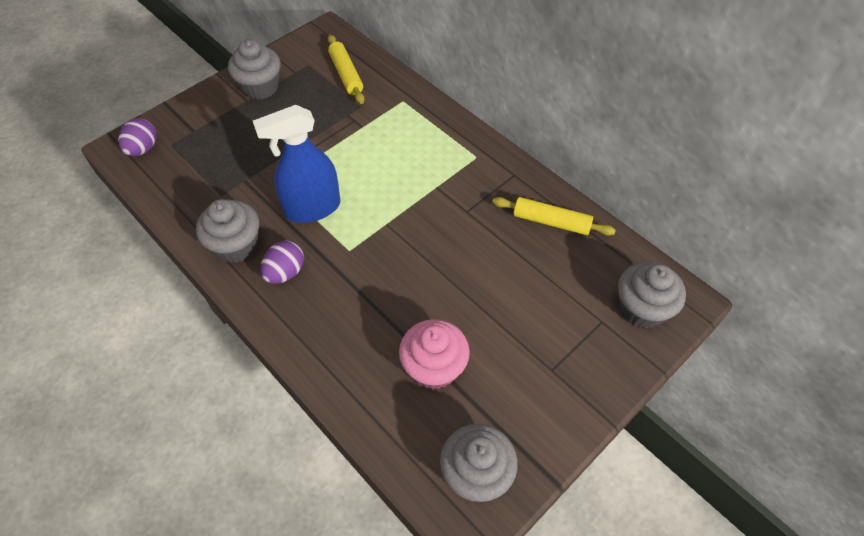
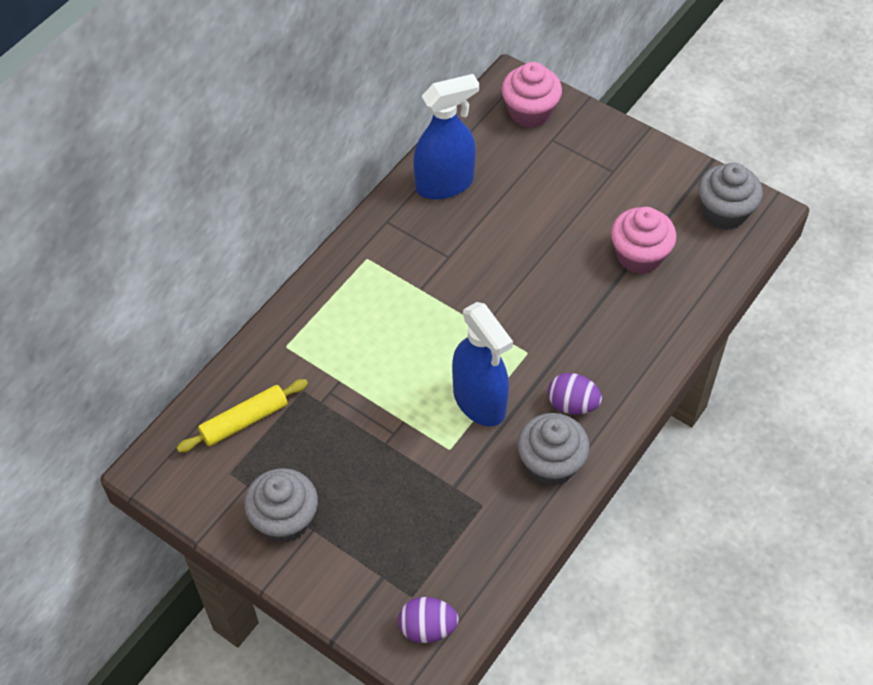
camera: 100 degrees left, 0 degrees up
(551, 221) = (445, 184): yellow rolling pin -> blue spray bottle
(641, 308) = (530, 112): grey cupcake -> pink cupcake

